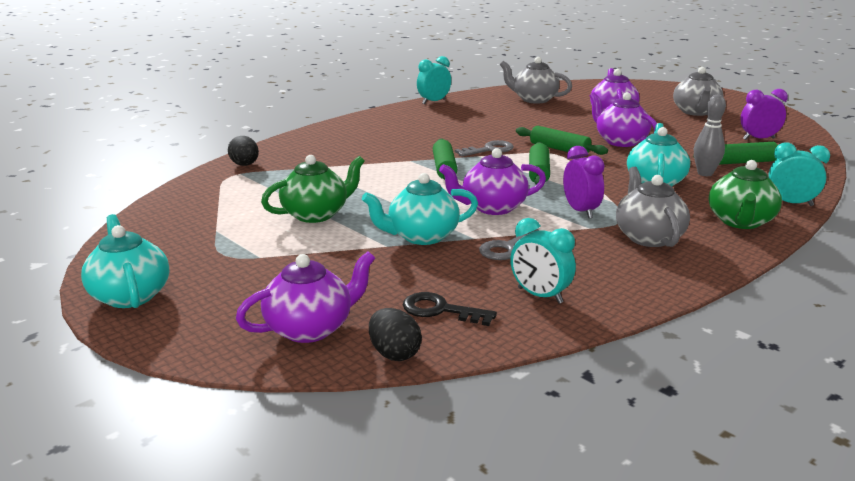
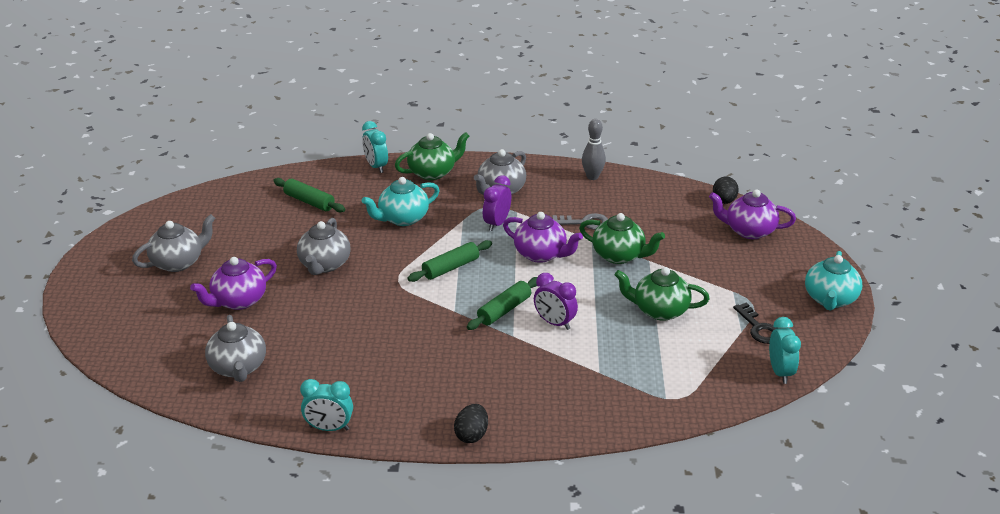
camera: 135 degrees left, 10 degrees up
(245, 165) = (650, 409): black egg -> black egg (471, 435)
(421, 236) = (619, 255): turquoise teapot -> green teapot
(441, 310) = (675, 209): black key -> black key (758, 328)
(489, 150) = (433, 312): grey key -> none
(540, 295) = (618, 192): turquoise clock -> turquoise clock (780, 372)
(559, 149) = (384, 282): green rolling pin -> none
(620, 141) = (324, 265): purple teapot -> grey teapot
(705, 173) = (357, 207): grey bowling pin -> grey bowling pin (592, 177)
(758, 139) = (235, 212): purple clock -> purple clock (554, 323)

